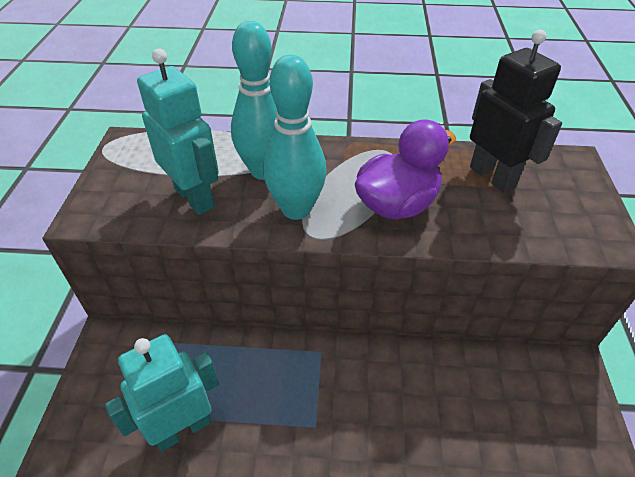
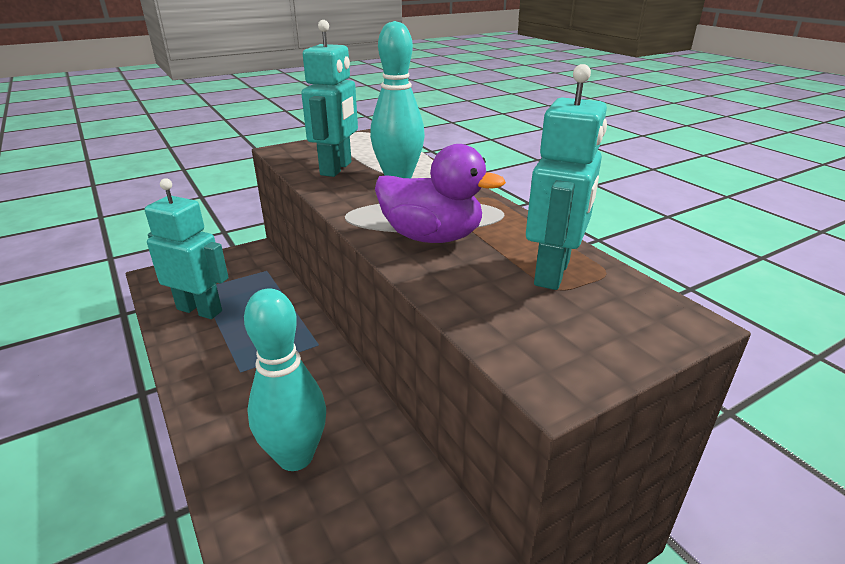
camera: 55 degrees right, 15 degrees down
(296, 209) = (369, 201): turquoise bowling pin -> turquoise bowling pin (295, 456)
(492, 177) = (553, 273): black robot -> turquoise robot

